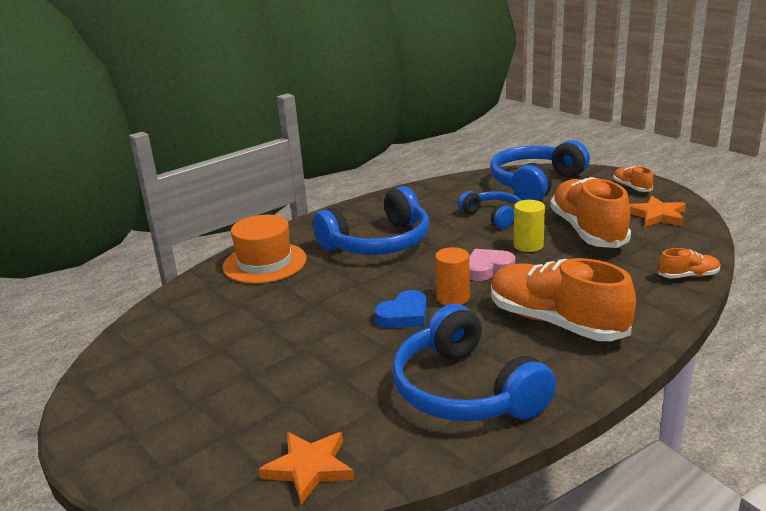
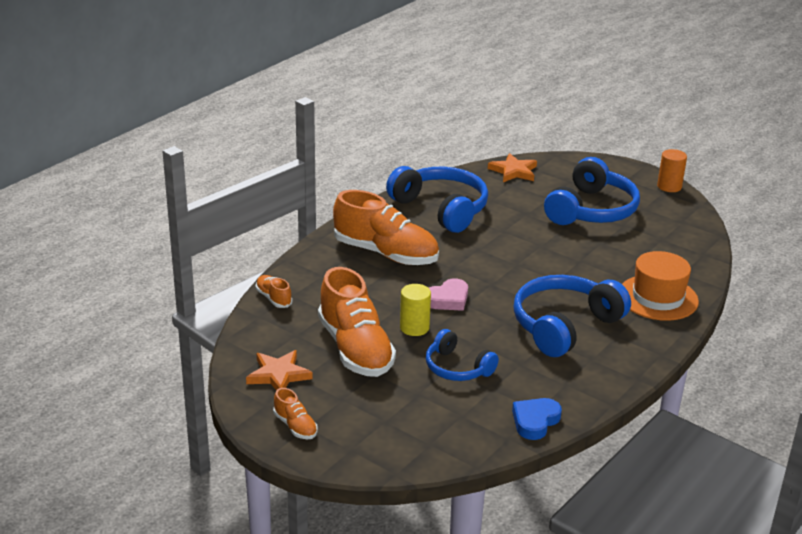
camera: 165 degrees right, 5 degrees up
(404, 315) = (503, 254): blue heart -> blue heart (535, 421)
(453, 298) = (470, 270): orange cylinder -> orange cylinder (669, 186)
(536, 183) = (415, 431): blue headphones -> blue headphones (591, 210)
(688, 276) = (274, 298): orange shoe -> orange shoe turned 75 degrees clockwise

